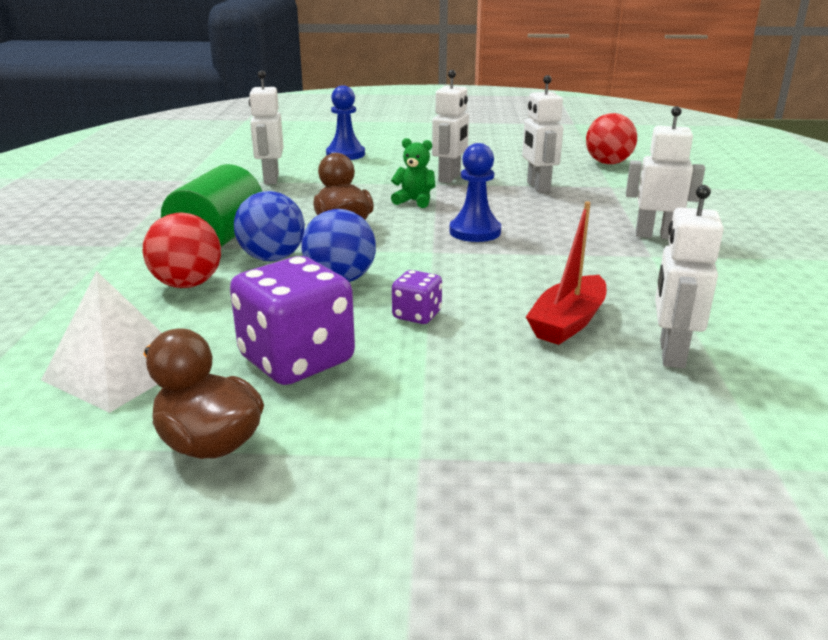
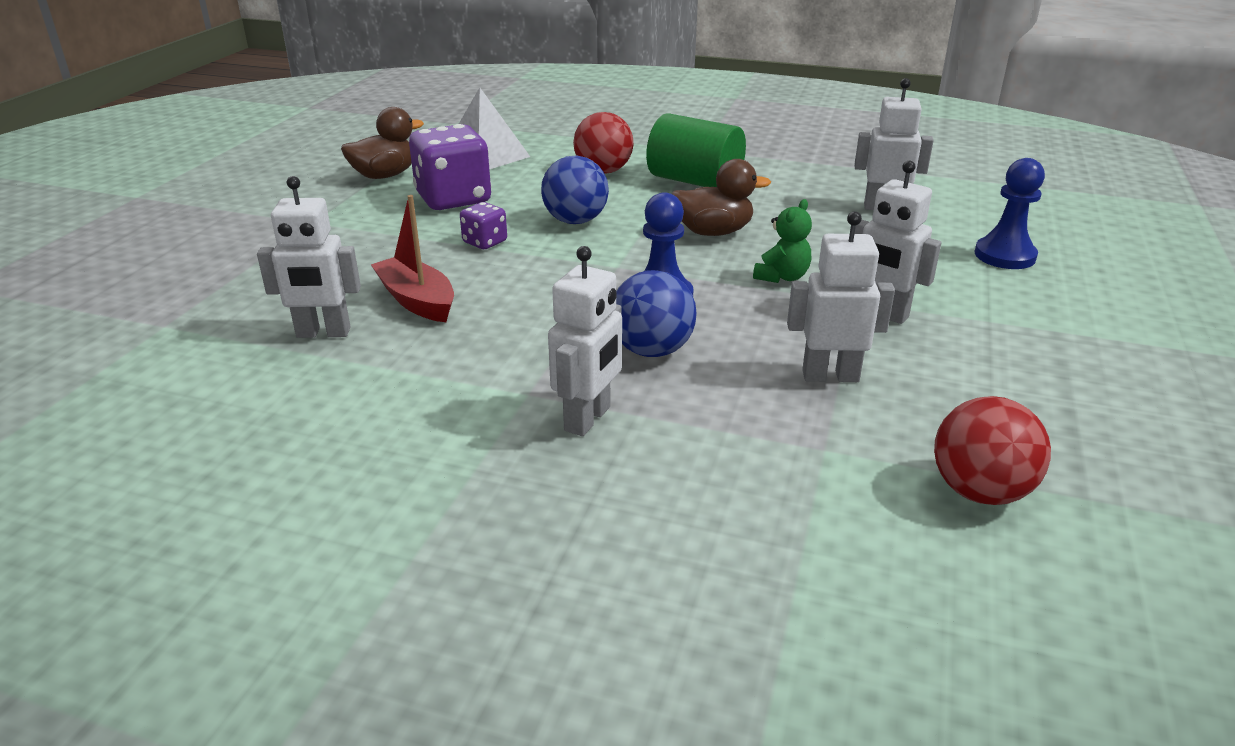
camera: 105 degrees right, 5 degrees up
(272, 258) = (640, 199): blue ball -> blue ball (652, 350)
(671, 354) = (323, 333): white robot -> white robot turned 150 degrees clockwise

